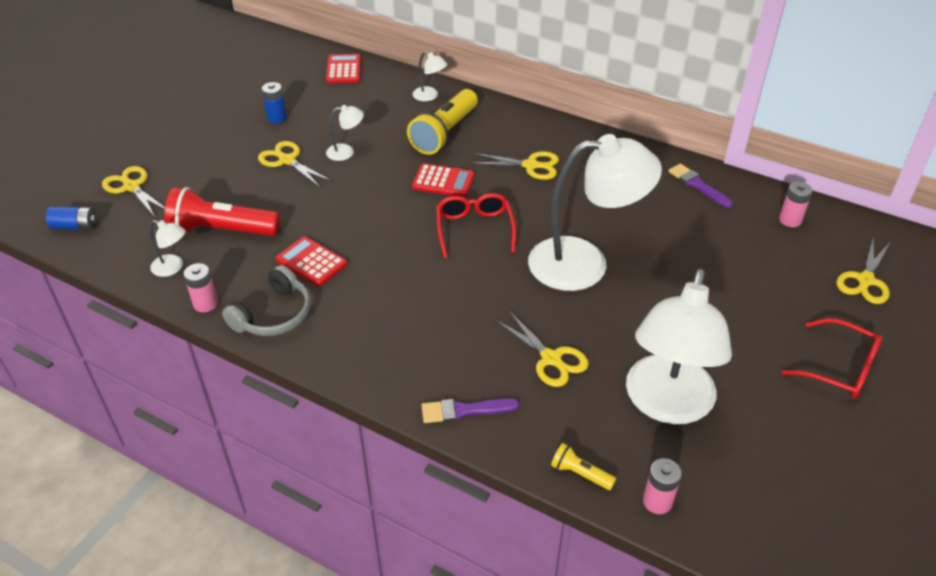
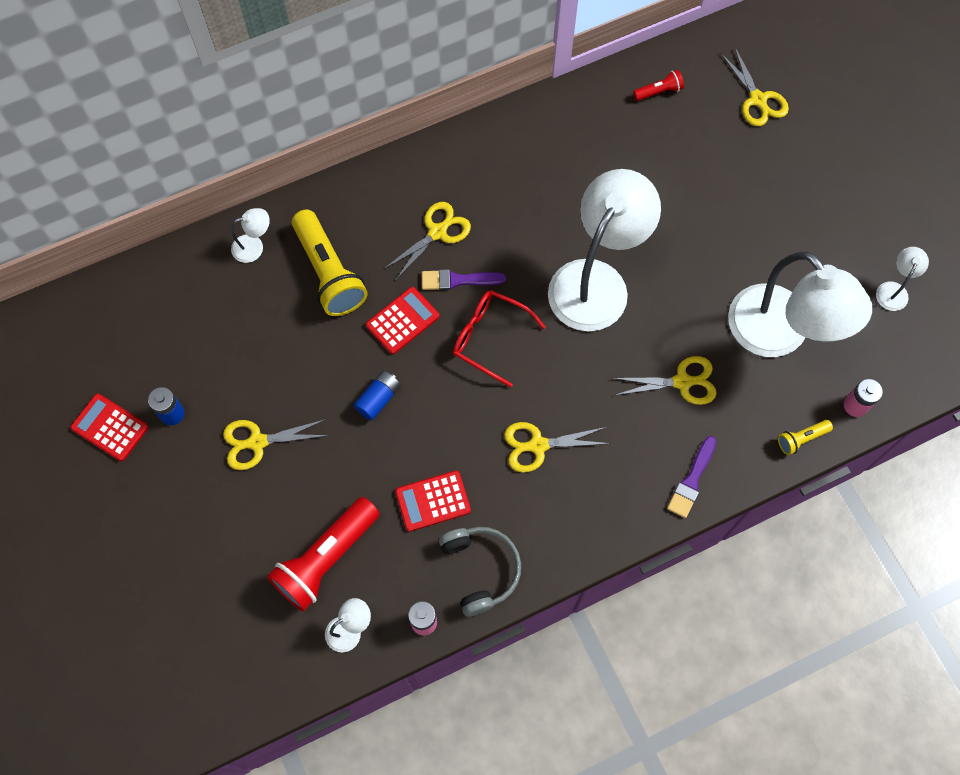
camera: 55 degrees left, 25 degrees up
(75, 226) = (211, 699): blue battery -> blue battery (378, 399)
(131, 187) = (184, 616): yellow scissors -> yellow scissors (538, 445)
(343, 69) = (133, 298): red calculator -> red calculator (110, 427)
(346, 152) = (287, 379): white lamp -> white lamp (894, 290)
(697, 185) = (566, 122): purple brush -> purple brush (458, 280)
(790, 220) = (659, 91): pink battery -> red flashlight
(840, 368) = (824, 193): red glasses -> none

